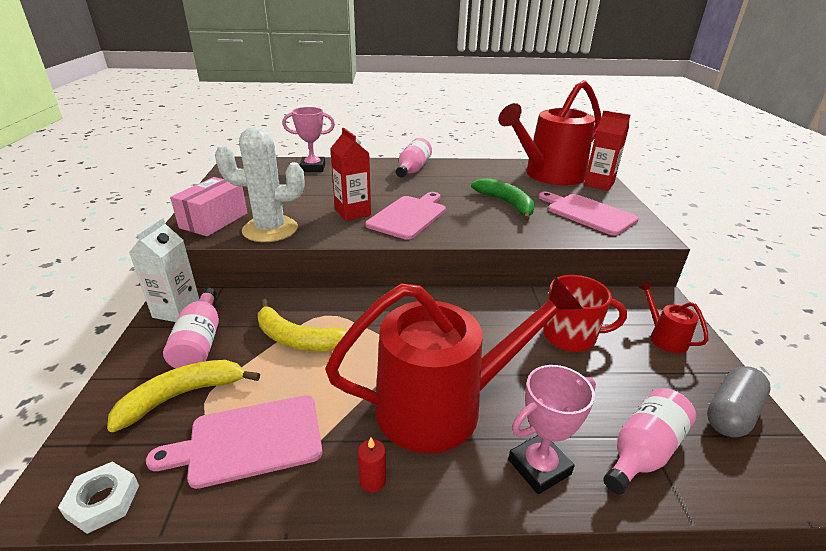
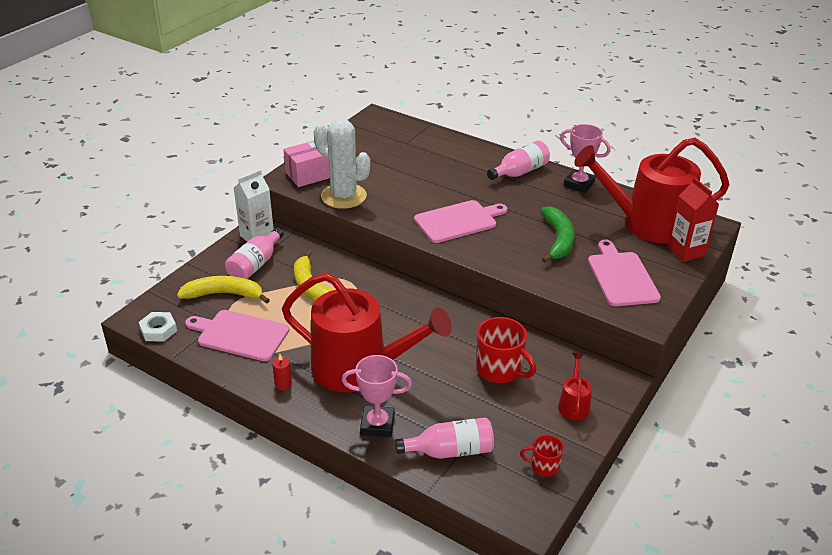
camera: 35 degrees right, 5 degrees up
(313, 168) = (433, 141): pink trophy -> pink trophy (579, 184)
(352, 212) = (418, 202): red carton -> none
(731, 413) = (544, 466): grey capsule -> red mug

